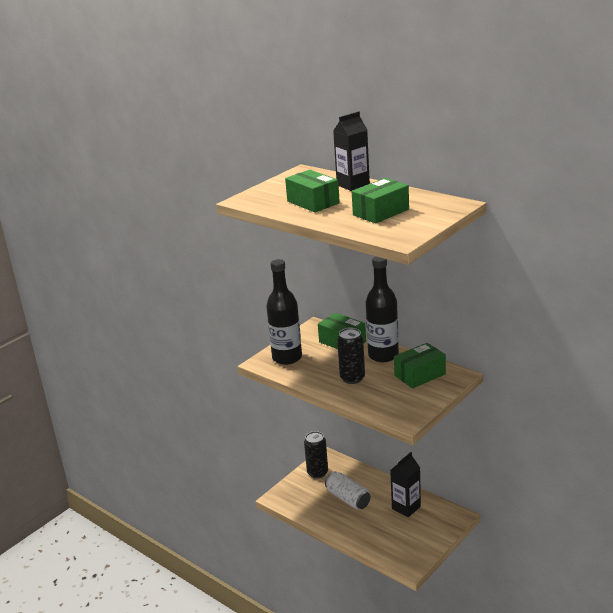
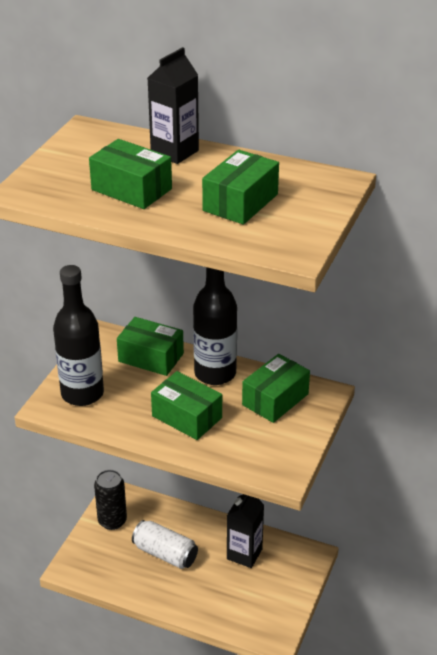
camera: 20 degrees left, 10 degrees up
(352, 378) = (187, 417): black can -> green box

